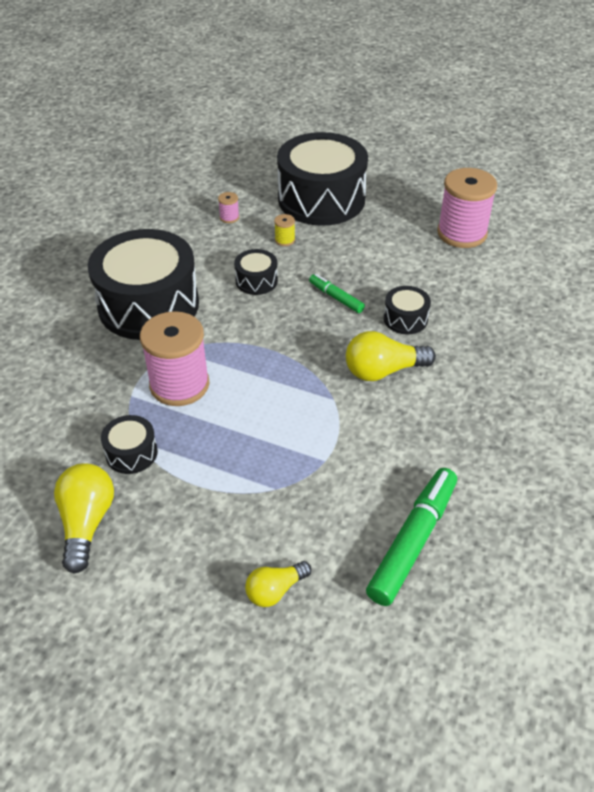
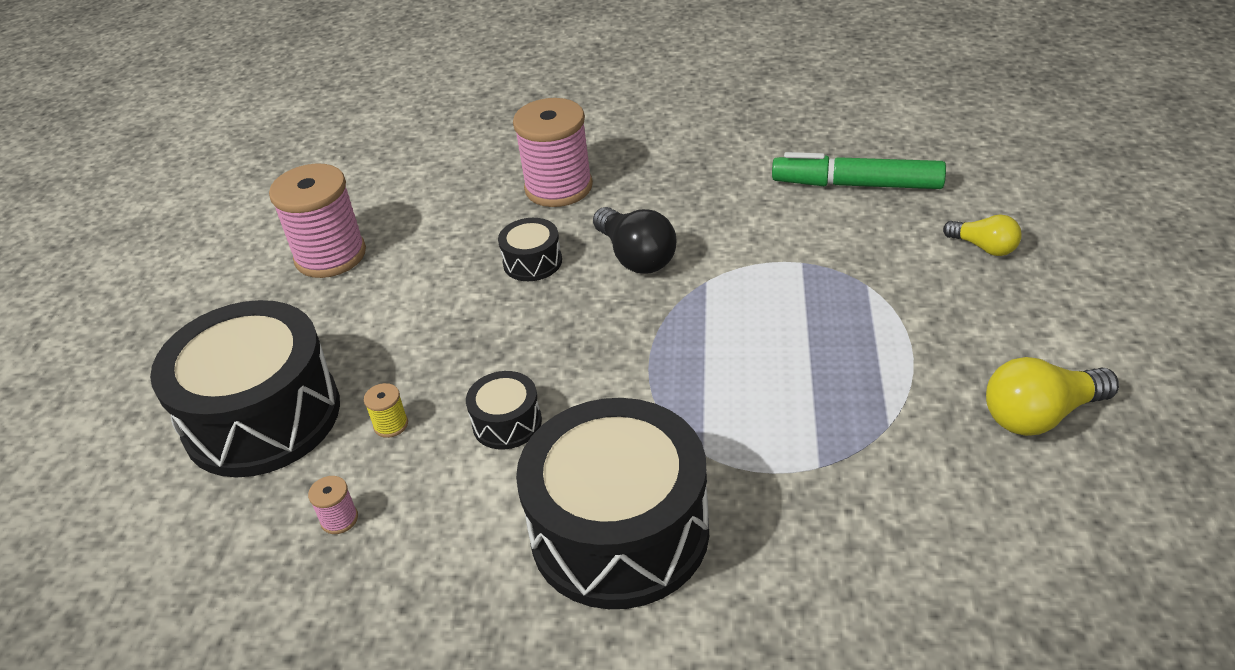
camera: 105 degrees left, 5 degrees down
(131, 453) = (912, 421): black drum -> none
(179, 385) = (767, 423): pink spool -> pink spool (558, 187)
(336, 297) = (514, 331): green marker -> none
(383, 371) = (636, 257): yellow light bulb -> black light bulb

